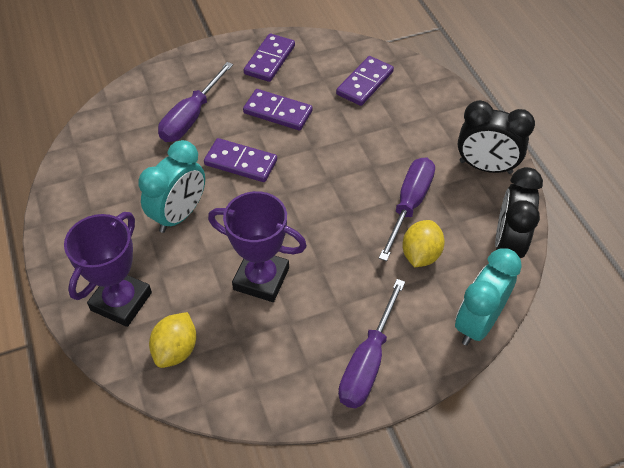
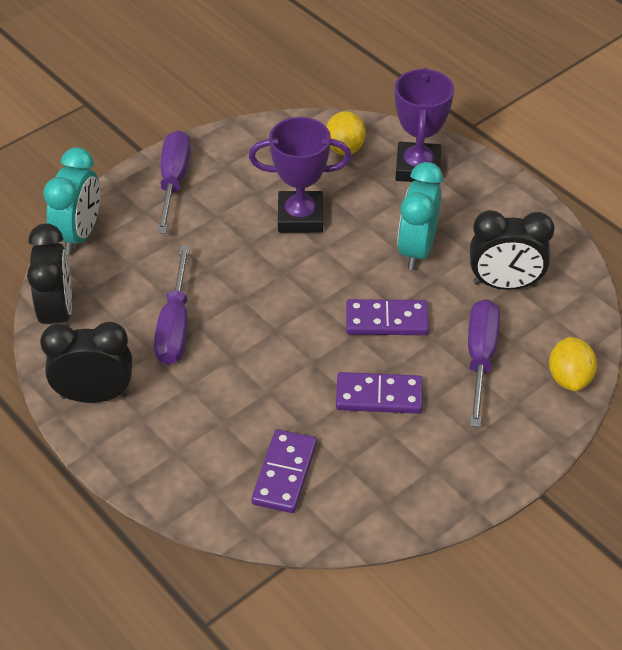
camera: 160 degrees right, 5 degrees down
(132, 165) = (504, 284): none -> black clock
(269, 60) = (433, 473): purple domino -> none
(420, 255) = (149, 279): yellow lemon -> yellow lemon (569, 378)

